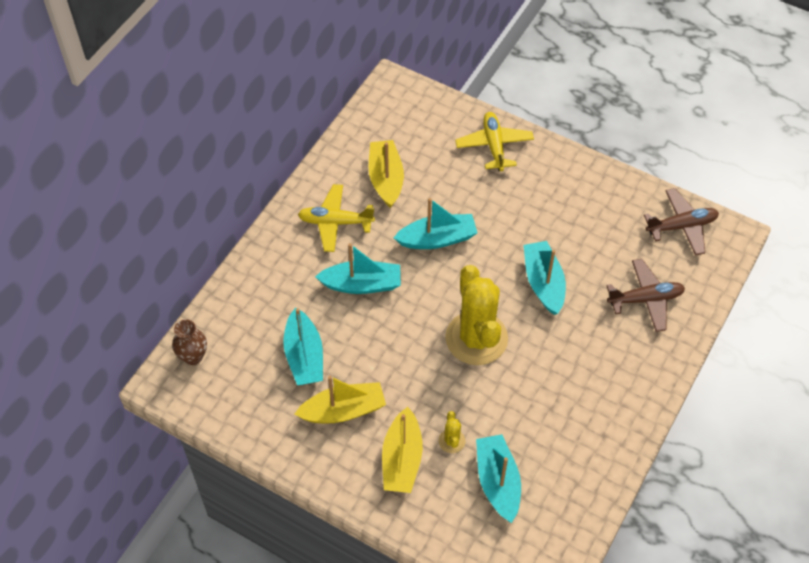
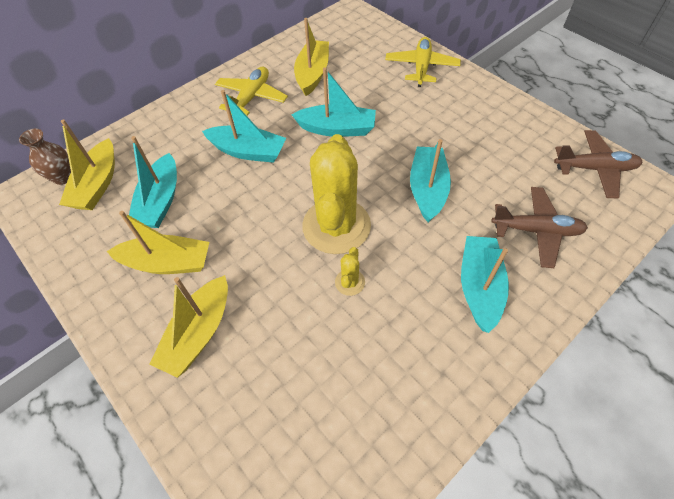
camera: 20 degrees right, 0 degrees up
(233, 355) = (97, 184): none -> yellow boat
(335, 222) = (251, 97): yellow plane -> yellow plane turned 90 degrees clockwise
(452, 441) = (262, 327): yellow cactus -> yellow cactus (350, 282)
(497, 482) = (293, 393): turquoise boat -> turquoise boat (479, 287)

